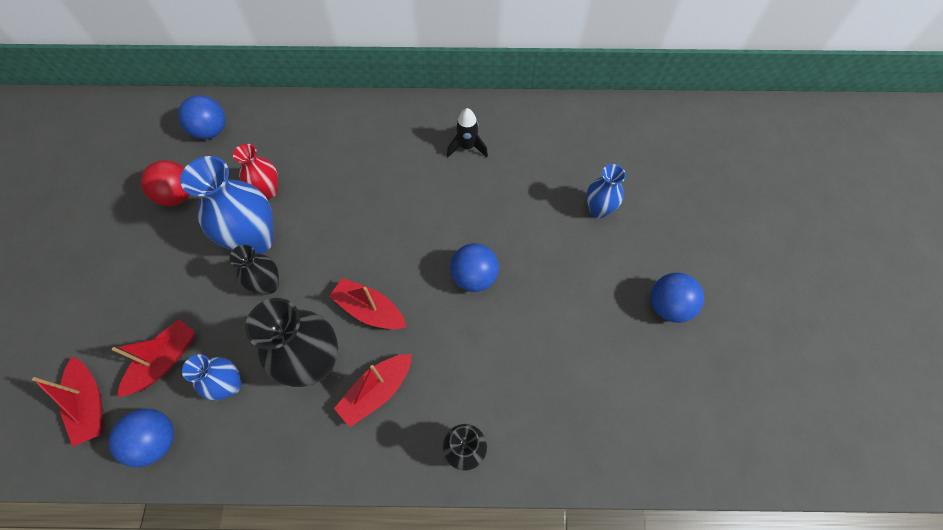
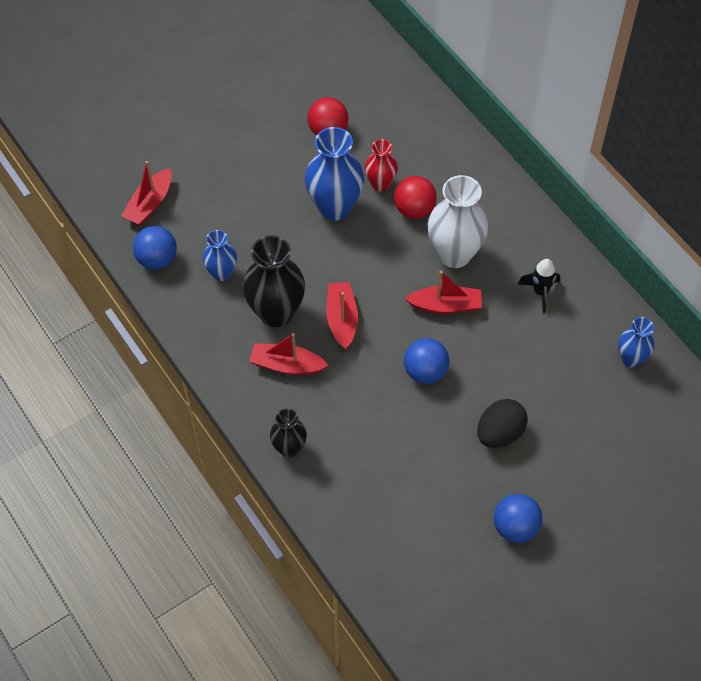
camera: 55 degrees right, 5 degrees down
(164, 361) = (207, 222): red boat -> red boat (445, 305)
(211, 131) = (397, 107): blue ball -> none
(268, 285) = (308, 241): black vase -> none
(315, 182) = (414, 209): none -> red ball
(383, 182) = (454, 254): none -> white vase
(573, 259) = (499, 433): none -> black egg
(598, 210) = (563, 426): blue vase -> blue vase (631, 359)

